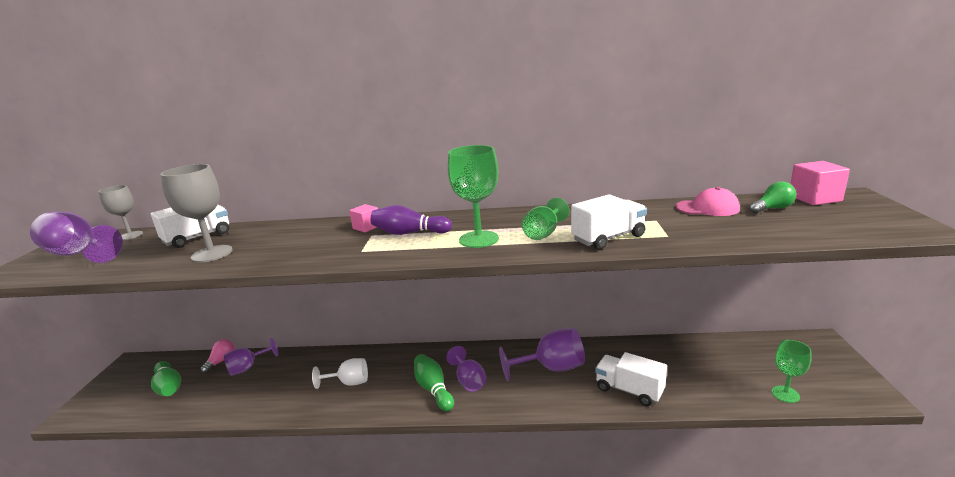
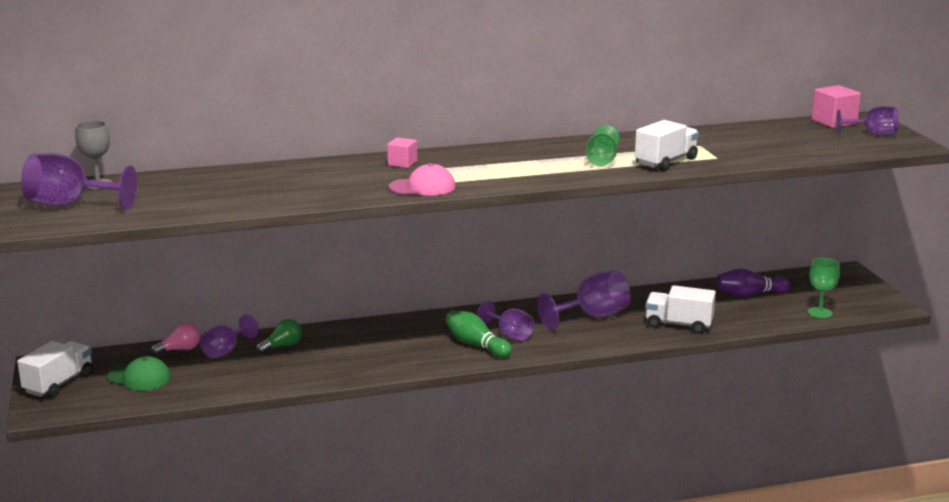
camera: 20 degrees left, 0 degrees up
(168, 387) = (139, 377): green bowling pin -> green cap
(198, 238) = (202, 182): white truck -> white truck (59, 383)
(212, 254) = (254, 195): grey goblet -> none
(221, 361) = (180, 349): pink light bulb -> pink light bulb turned 60 degrees clockwise
(349, 382) = (372, 350): white goblet -> none
(409, 233) = (460, 166): purple bowling pin -> purple bowling pin (749, 294)
(478, 239) = (541, 168): green goblet -> none
(707, 208) = (742, 133): pink cap -> pink cap (422, 187)
(772, 209) = (799, 132): green light bulb -> green light bulb (282, 346)
(863, 214) = (873, 134): none -> purple goblet

